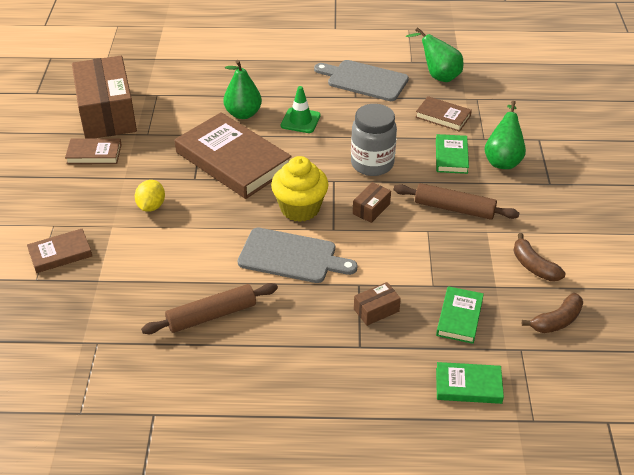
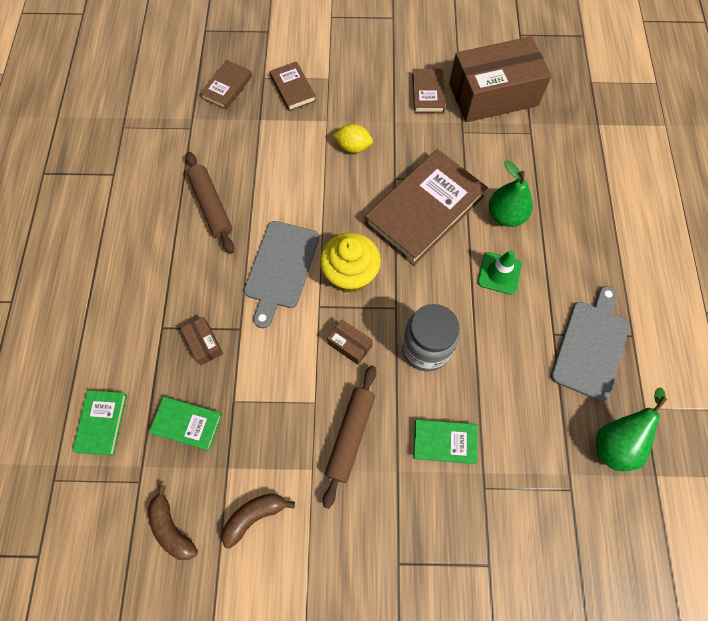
camera: 90 degrees right, 25 degrees up
(443, 116) = (525, 439): brown book -> brown book (227, 87)
(503, 160) = (442, 507): green pear -> none

